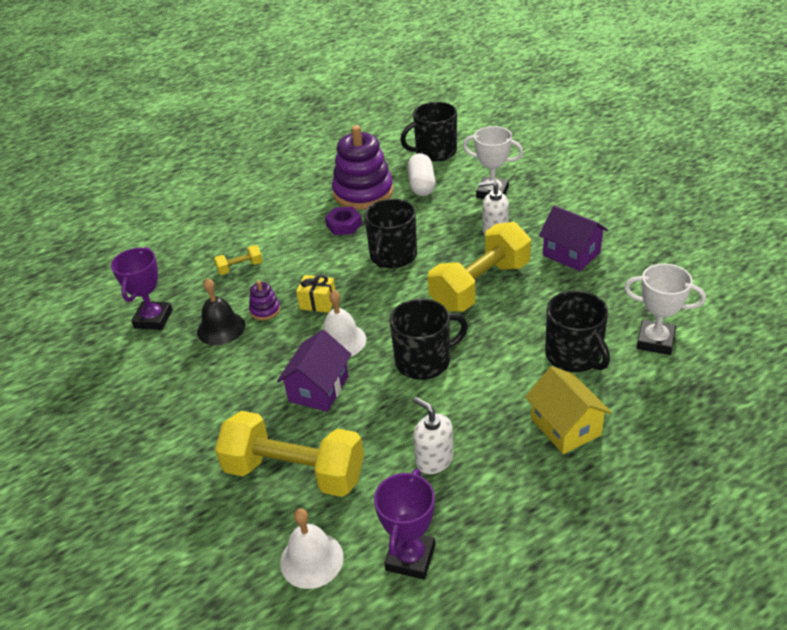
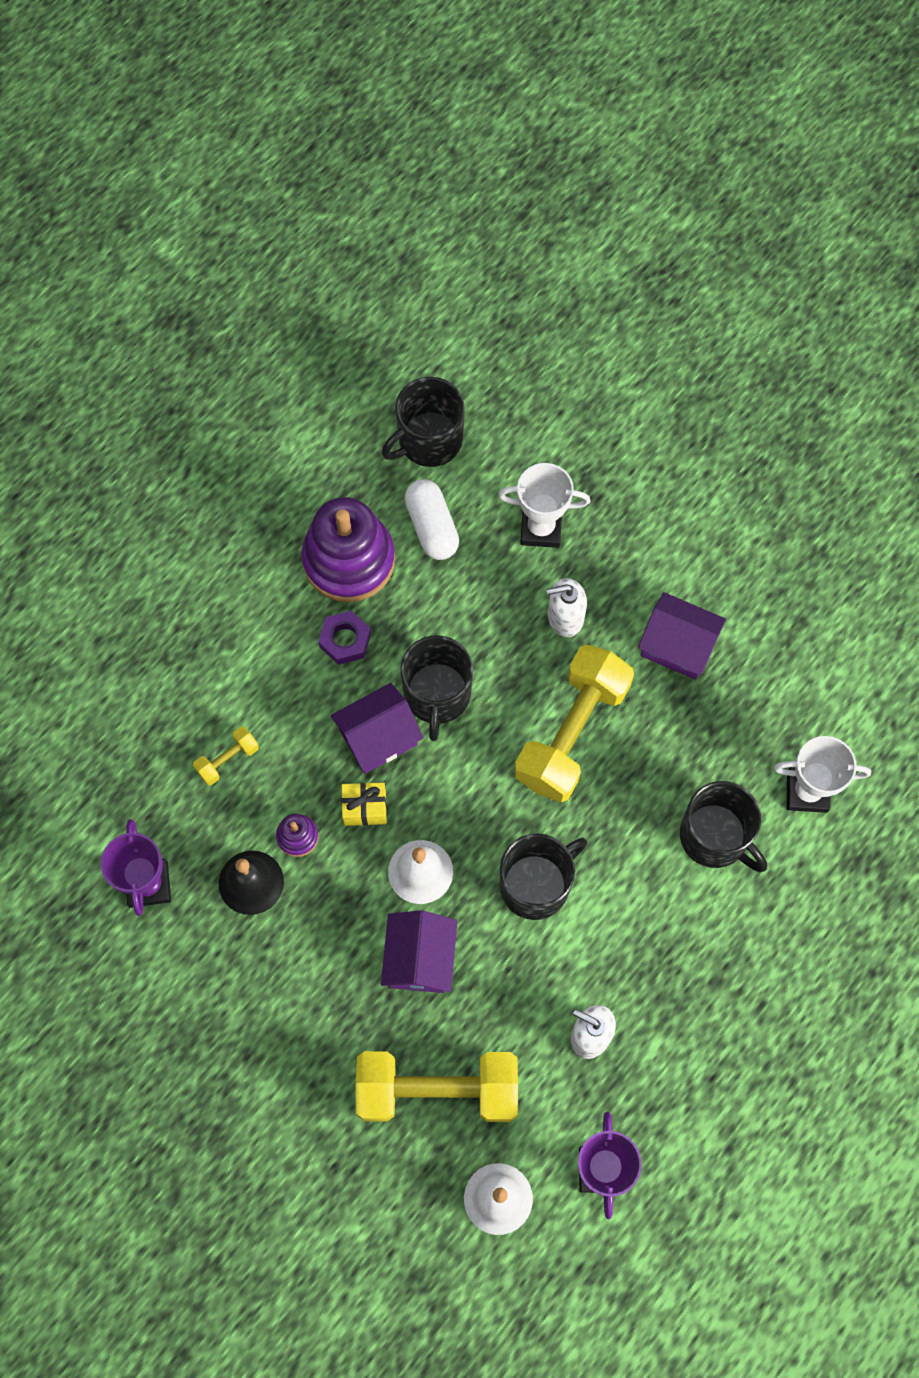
camera: 20 degrees left, 30 degrees up
(344, 270) = (378, 737): none -> purple house
(565, 426) = (726, 953): yellow house -> none

